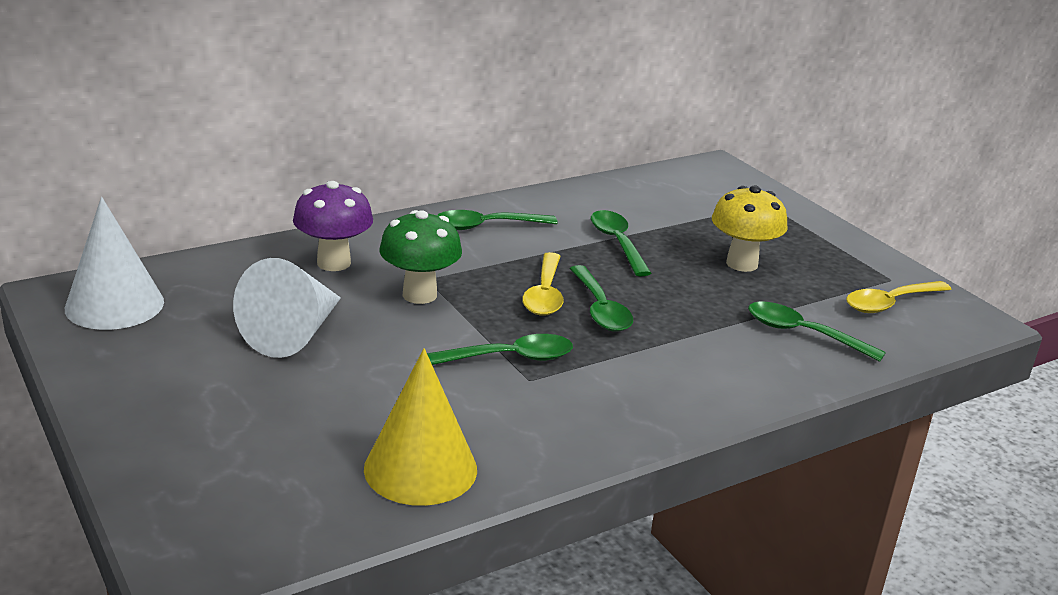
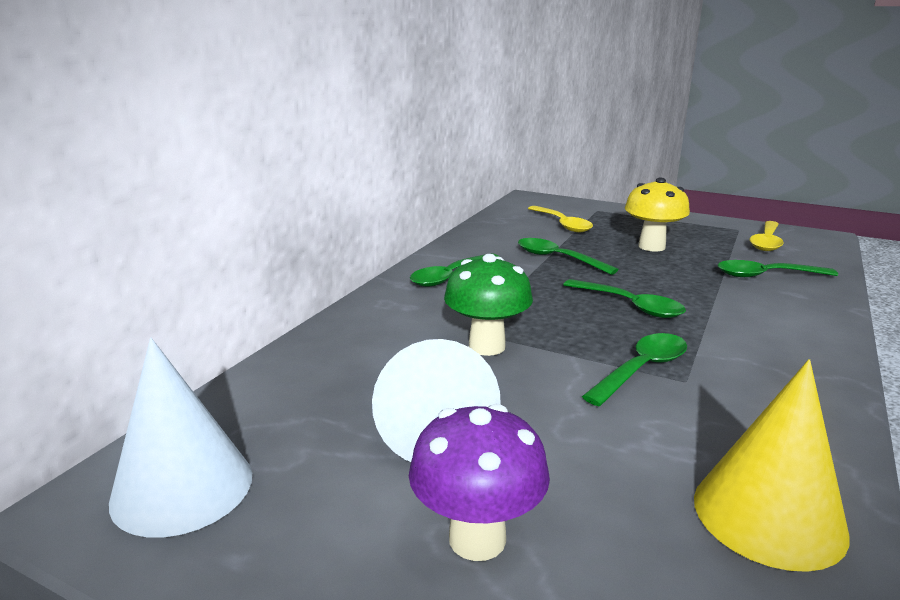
camera: 30 degrees left, 5 degrees down
(334, 263) = (371, 347): purple mushroom -> purple mushroom (477, 539)
(544, 294) = (576, 309): yellow spoon -> yellow spoon (562, 224)

